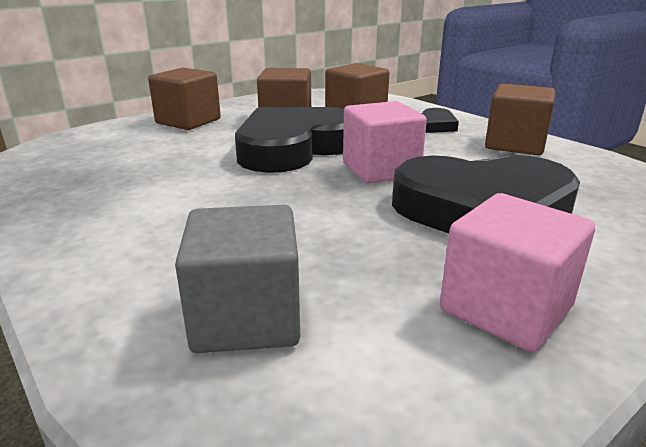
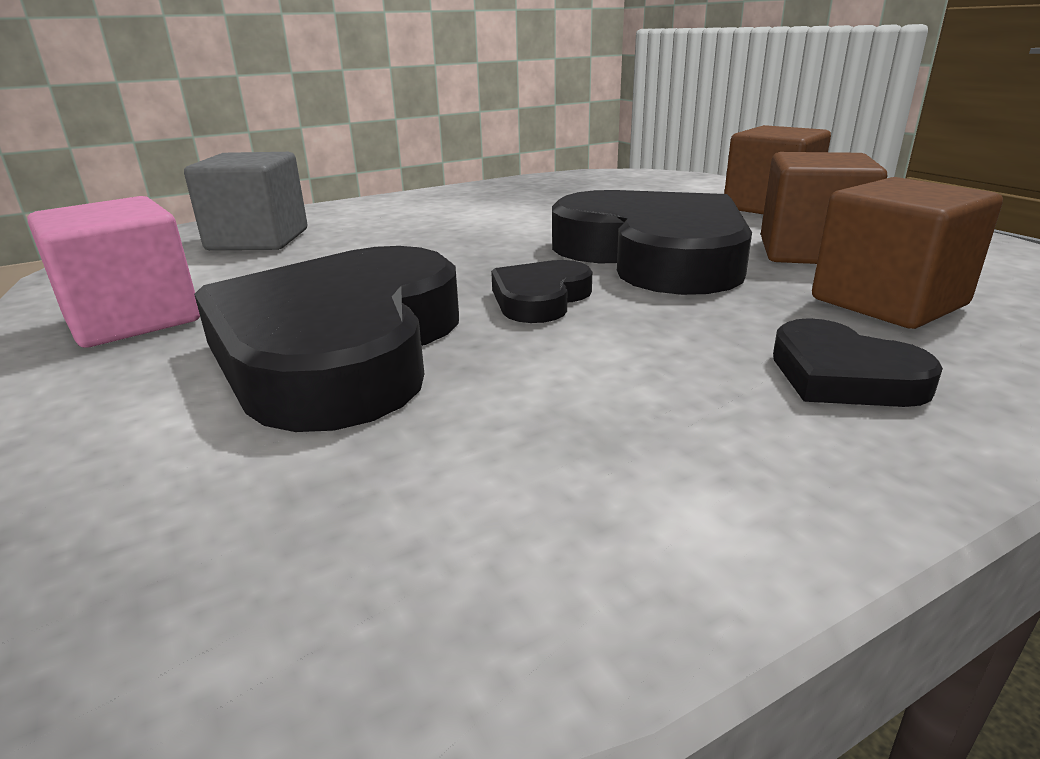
camera: 100 degrees right, 0 degrees up
(380, 170) = (540, 299): pink cube -> black heart
(515, 144) = (690, 468): brown cube -> none

